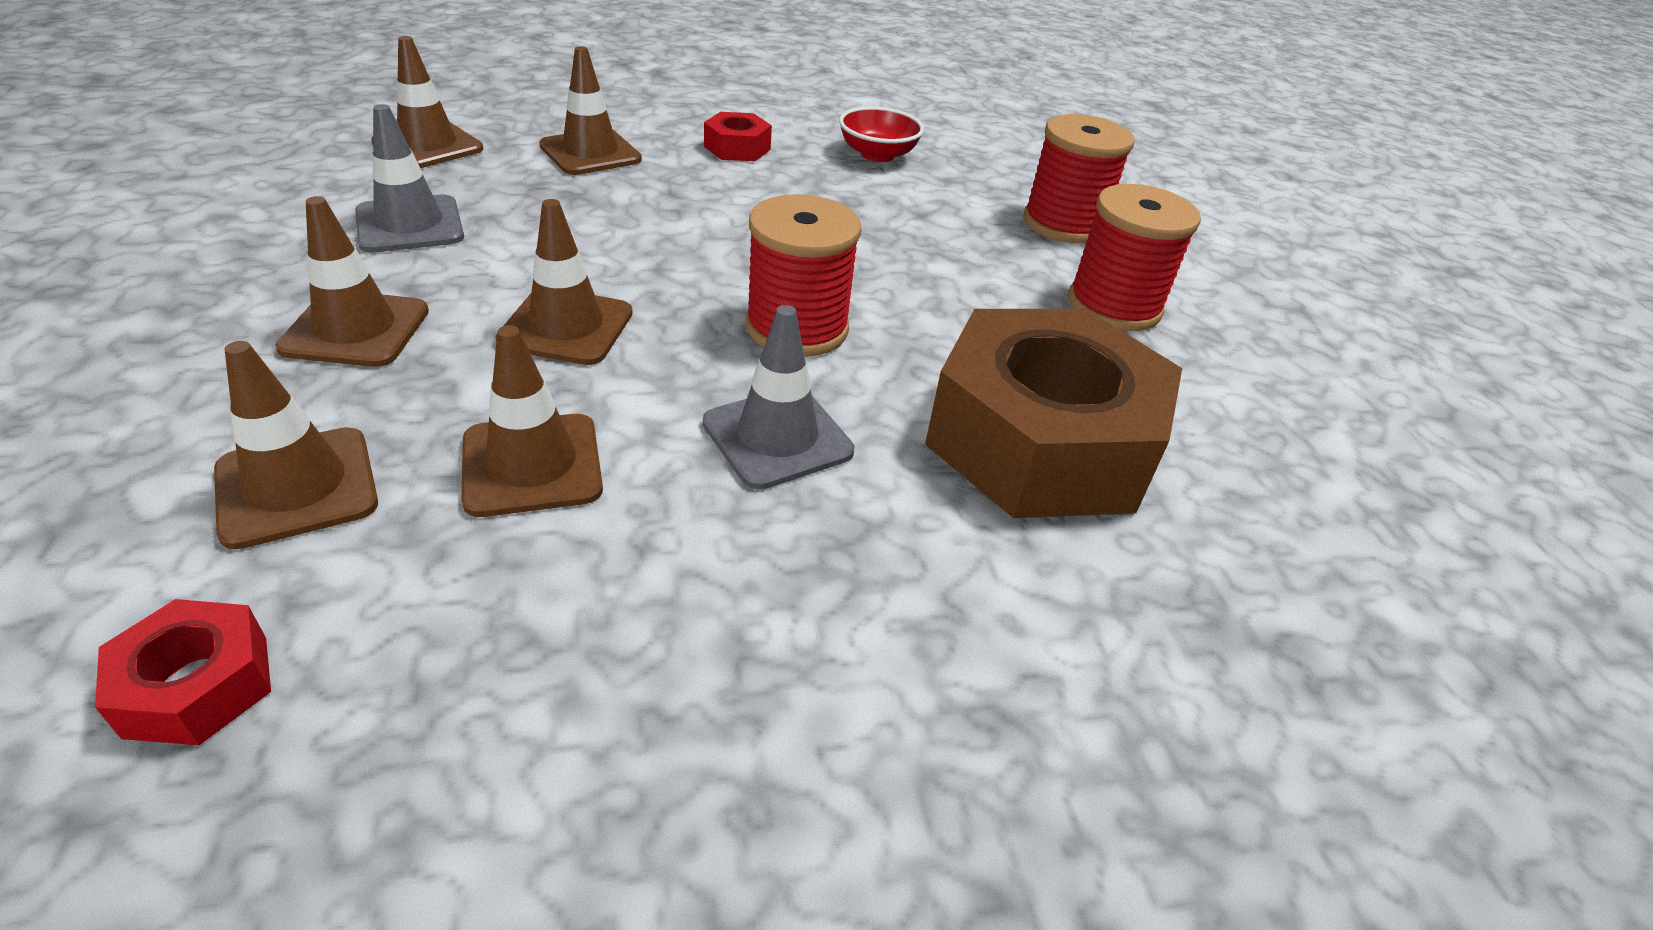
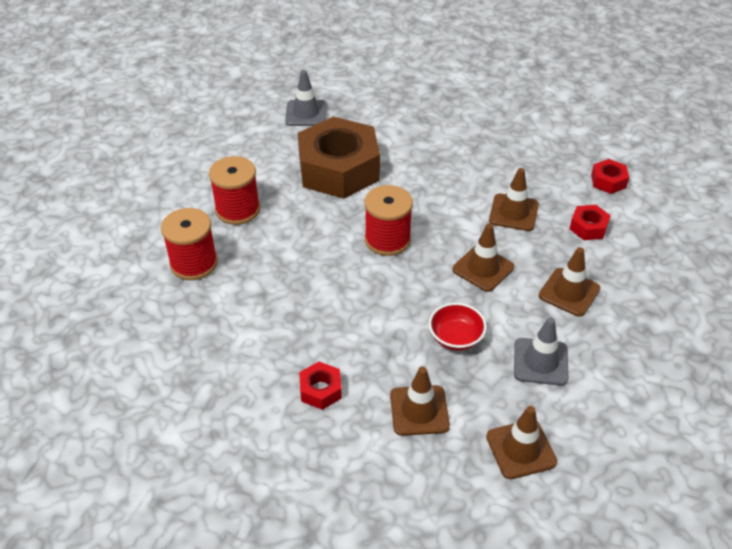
camera: 145 degrees left, 5 degrees up
(297, 487) = (588, 227): brown traffic cone -> red nut
(777, 437) = (428, 197): grey traffic cone -> grey traffic cone (306, 113)
(877, 155) = (234, 356): red bowl -> red bowl (456, 338)

